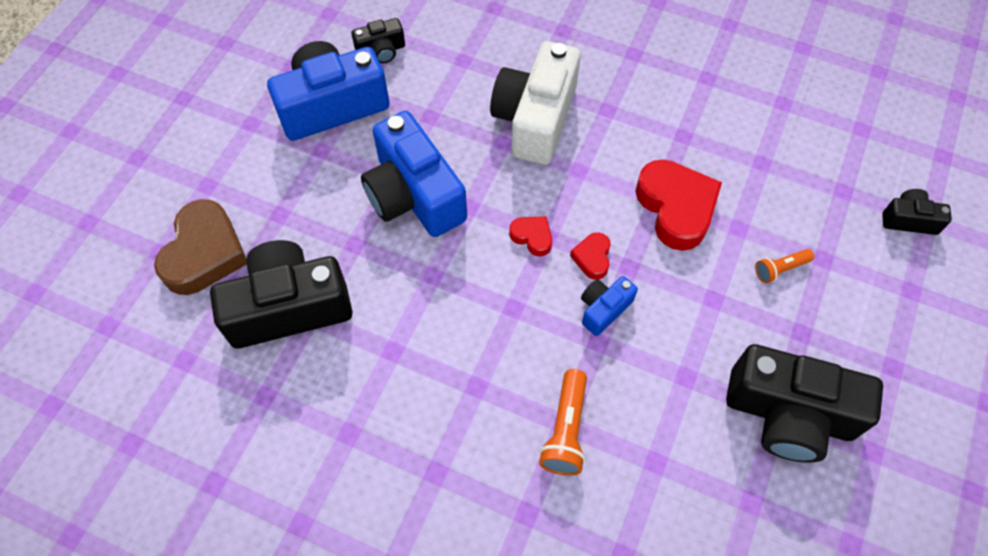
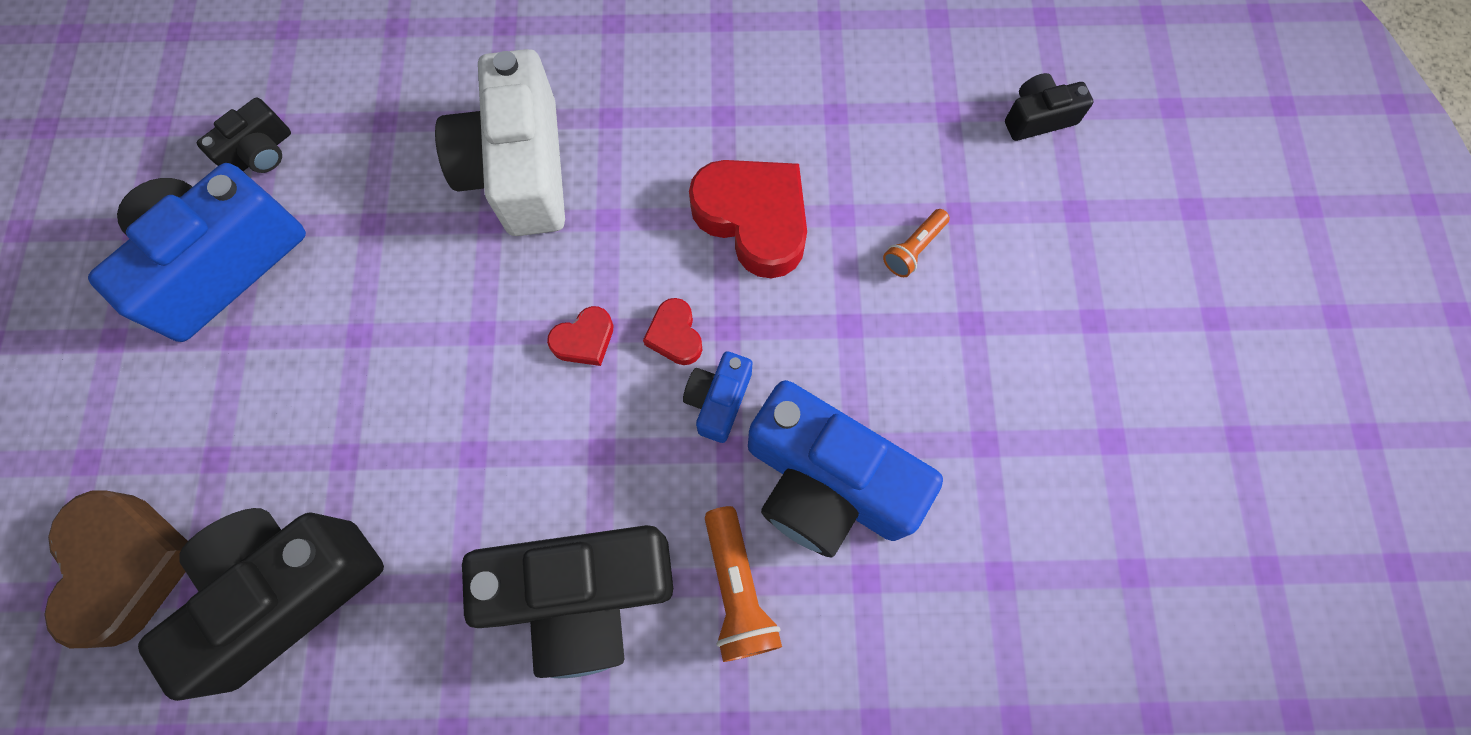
camera: 25 degrees left, 10 degrees up
(414, 195) = (398, 348): blue camera -> blue camera (826, 482)
(532, 237) = (584, 340): red heart -> red heart turned 135 degrees clockwise
(788, 414) = (998, 438): black camera -> black camera (583, 594)

